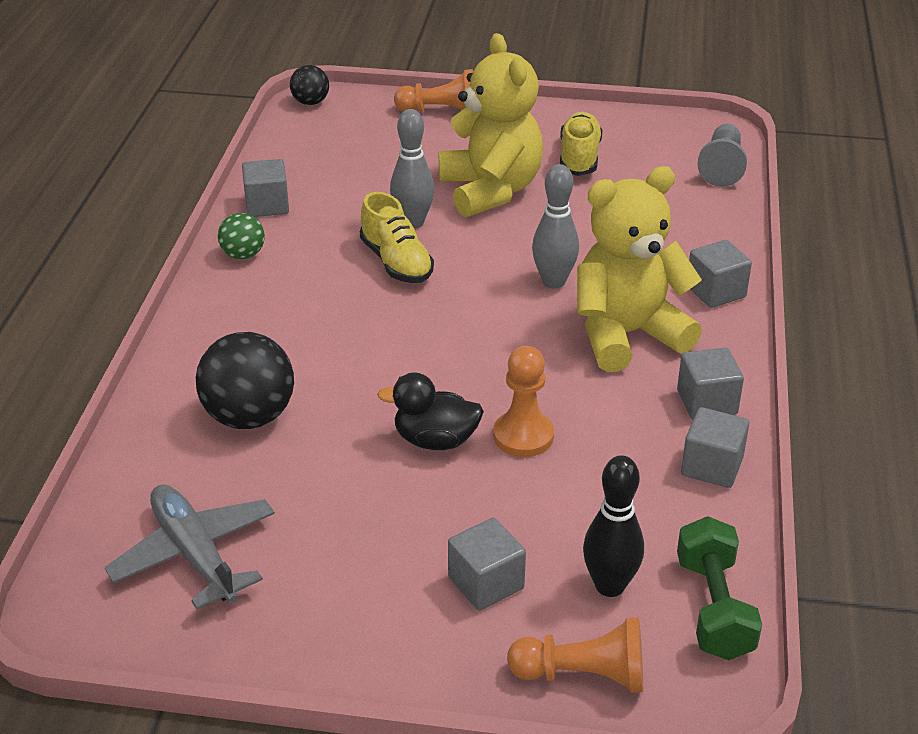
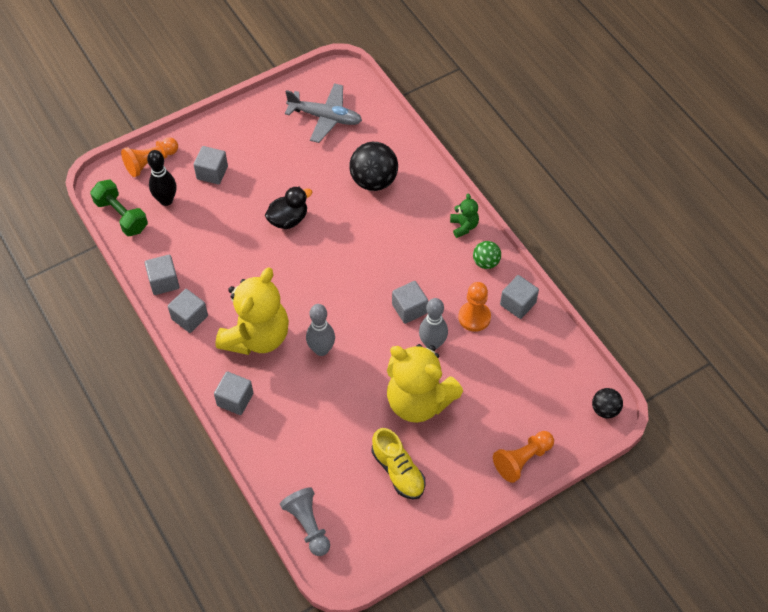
camera: 140 degrees right, 20 degrees up
(212, 300) = (464, 226): none -> green teddy bear
(396, 262) = (409, 309): yellow shoe -> grey cube
(523, 436) = (254, 245): orange pawn -> orange pawn (474, 317)

